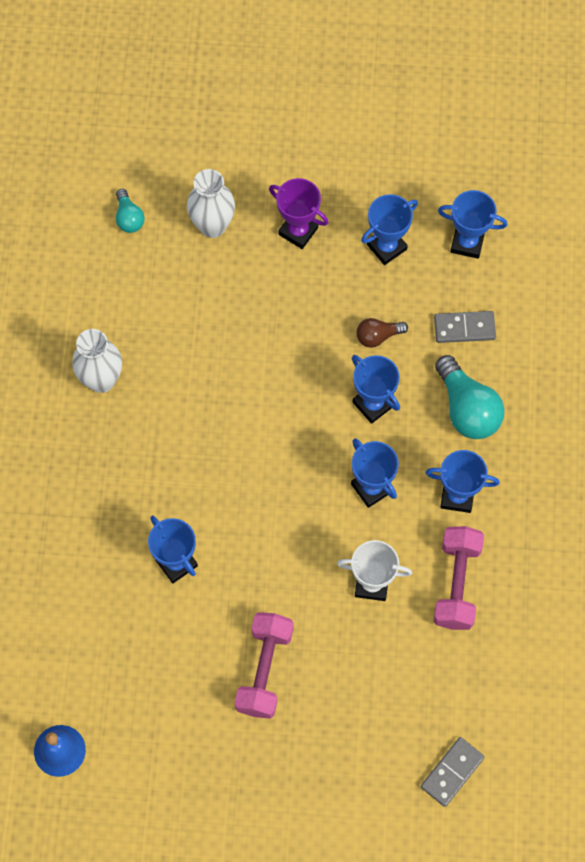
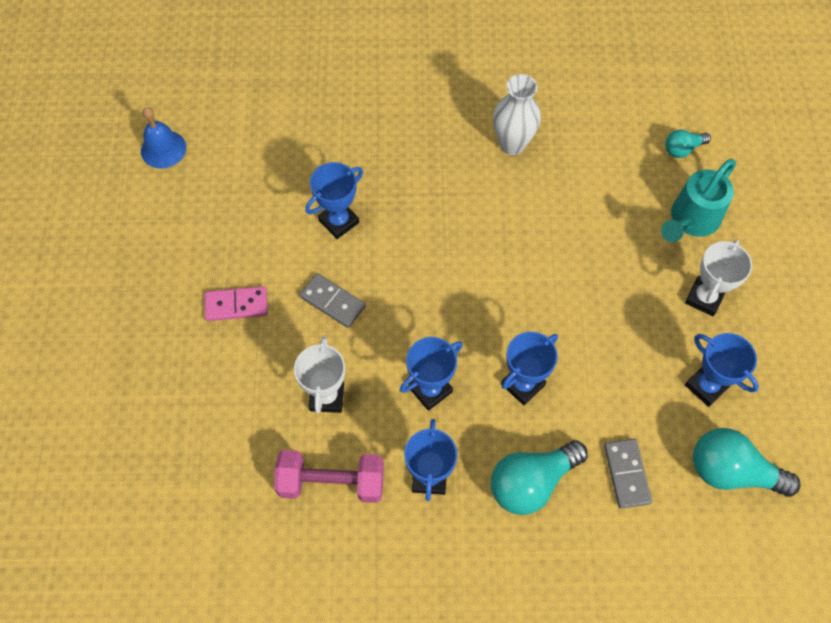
camera: 85 degrees right, 5 degrees down
(212, 226) = (691, 220): white vase -> turquoise watering can
(264, 670) = (236, 305): pink dumbbell -> pink domino
(298, 231) = (704, 298): purple trophy -> white trophy
(378, 336) = (600, 384): brown light bulb -> none
(452, 772) = (130, 489): grey domino -> grey domino (332, 302)
(467, 243) = (731, 471): blue trophy -> turquoise light bulb

